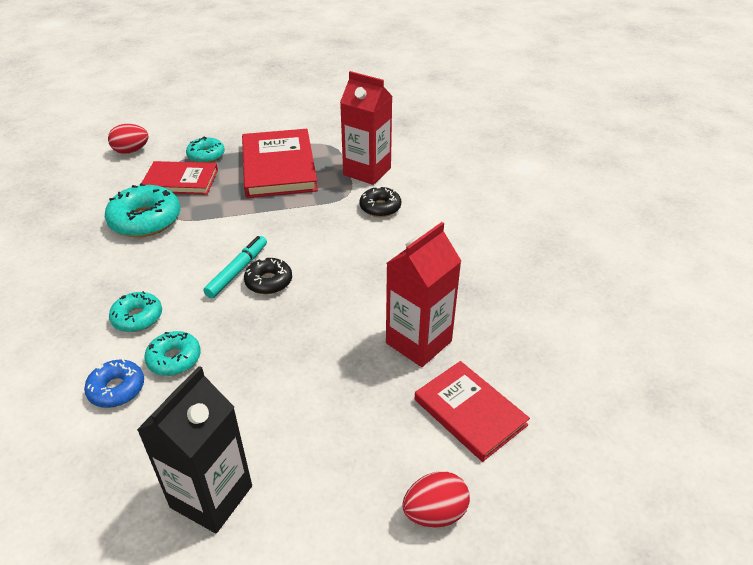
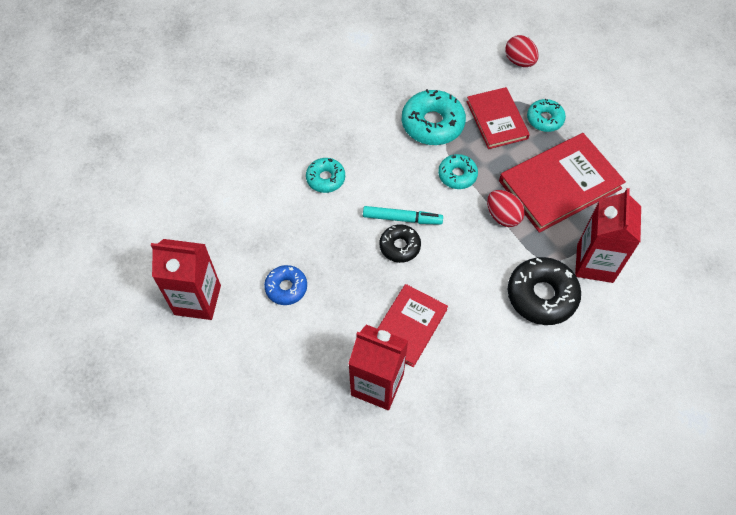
camera: 70 degrees right, 20 degrees up
(117, 389) = (259, 202): blue donut -> blue donut (286, 288)
(174, 359) = (296, 222): turquoise donut -> turquoise donut (457, 175)
(211, 496) = (197, 300): black carton -> red carton
(380, 207) = (541, 295): black donut -> black donut, size x1.68
(435, 513) = (224, 442): red egg -> red egg (503, 216)
(469, 412) = (318, 444): red book -> red book (408, 326)

